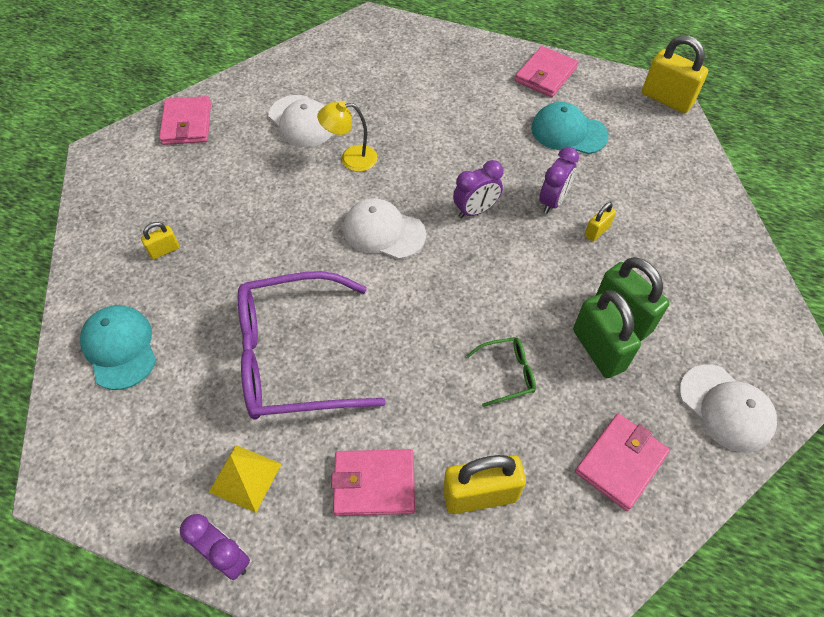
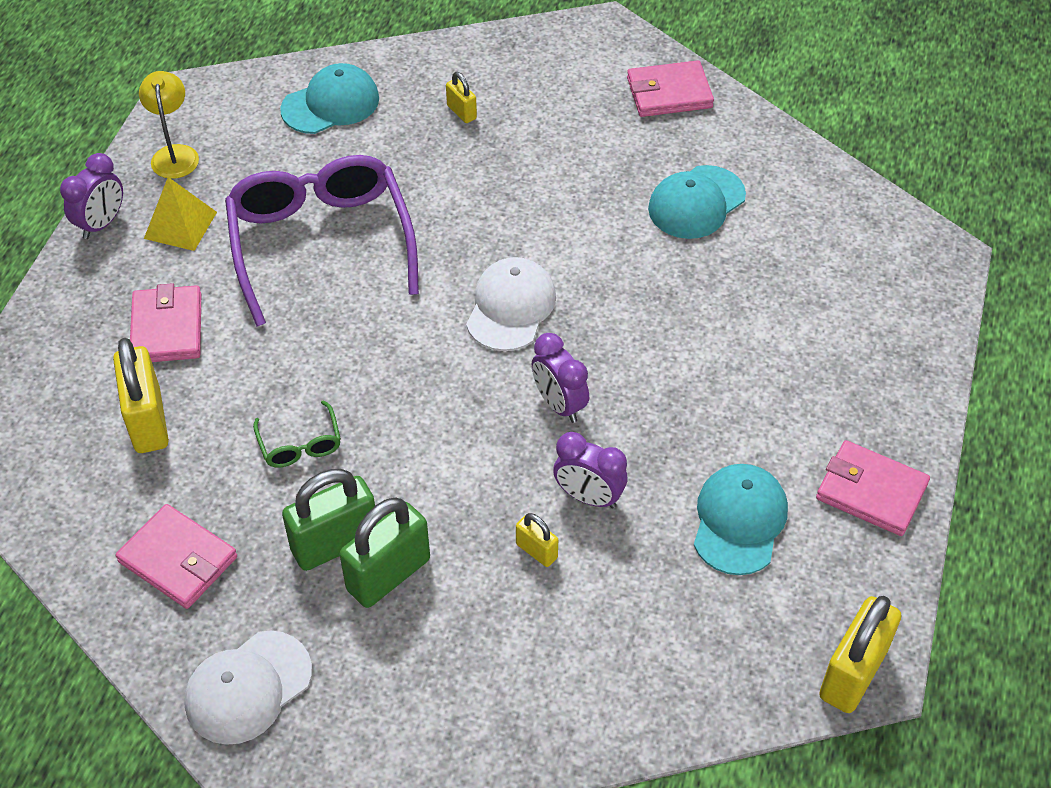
camera: 85 degrees right, 5 degrees down
(302, 121) = (696, 203): white cap -> turquoise cap
(351, 159) = (635, 261): yellow lamp -> yellow lamp (175, 154)

